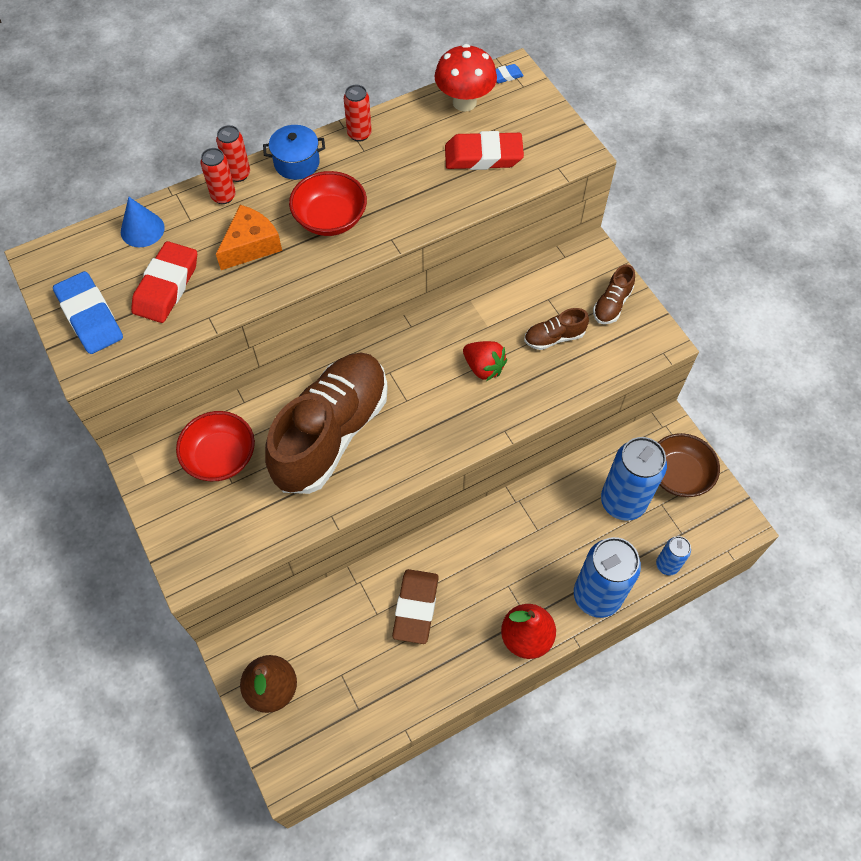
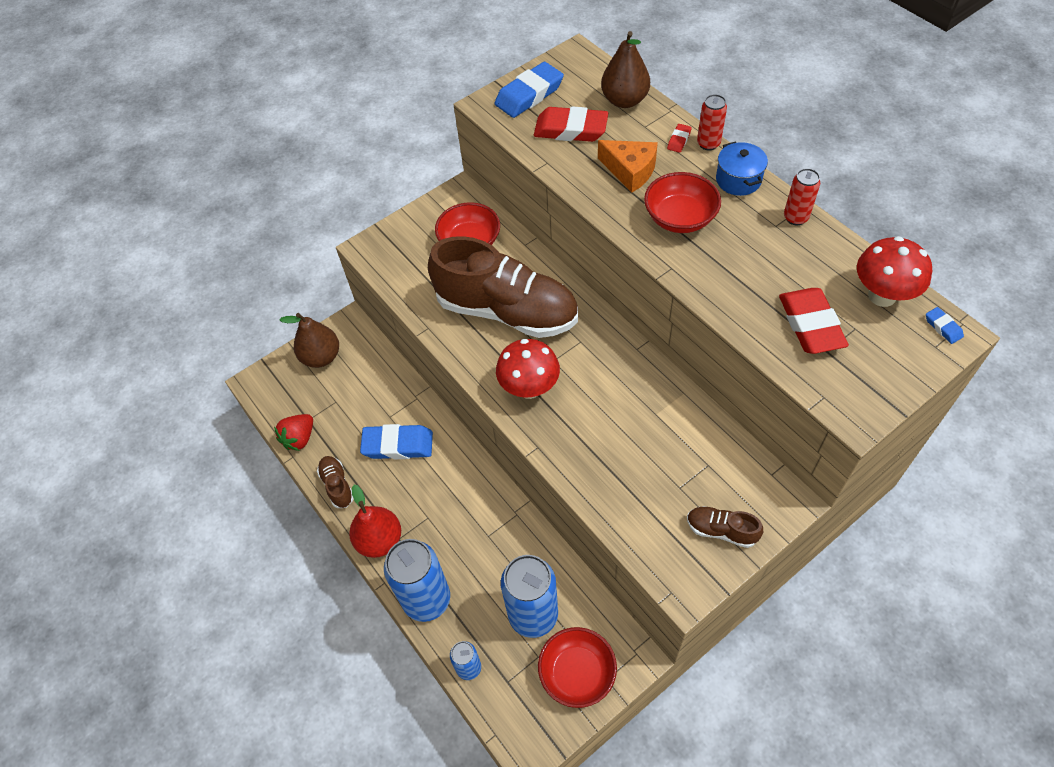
camera: 85 degrees right, 5 degrees down
(142, 229) = (624, 100): blue cone -> brown pear
(223, 196) = (679, 140): red can -> red eraser
(415, 608) = (398, 445): brown eraser -> blue eraser
(435, 427) = (529, 388): none -> red mushroom
(483, 367) = (605, 417): red strawberry -> red strawberry (299, 438)
(554, 337) = (659, 477): brown shoe -> brown shoe (337, 485)
(679, 474) = (577, 673): brown bowl -> red bowl

